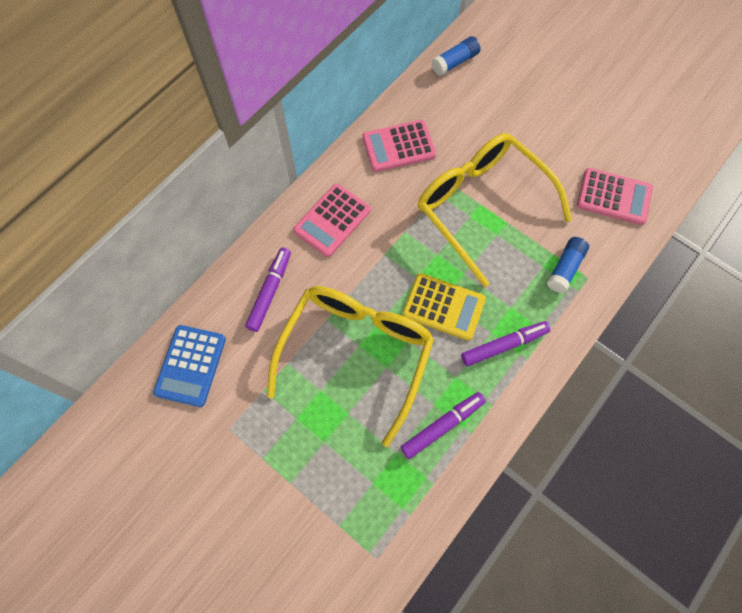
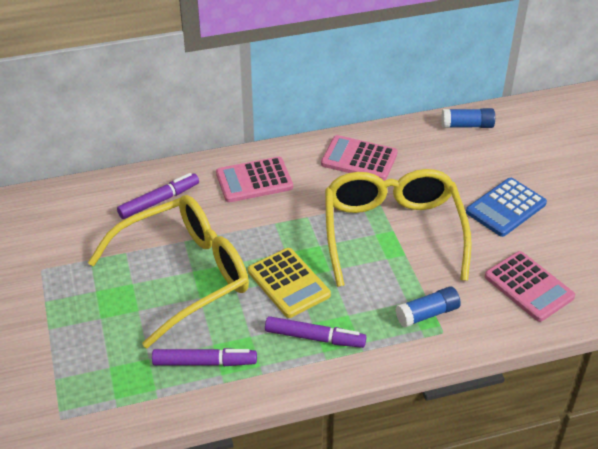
camera: 35 degrees right, 25 degrees down
(190, 365) = (55, 215): blue calculator -> blue calculator (506, 208)

